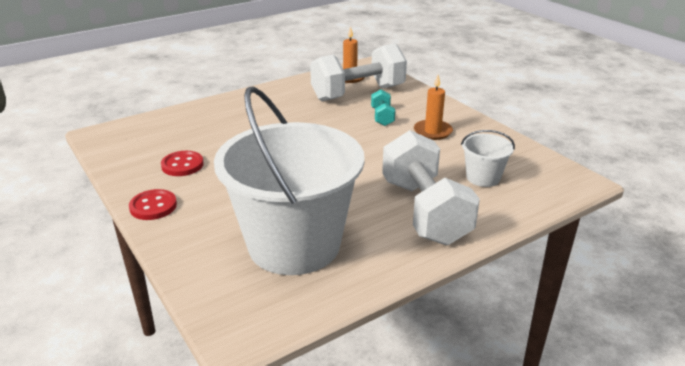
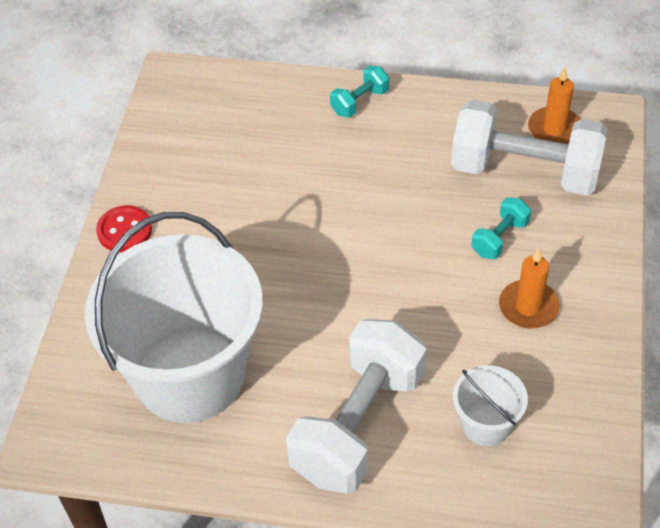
camera: 45 degrees right, 20 degrees up
(182, 165) = (203, 183): red button -> none
(236, 103) = (360, 102): none -> turquoise dumbbell

